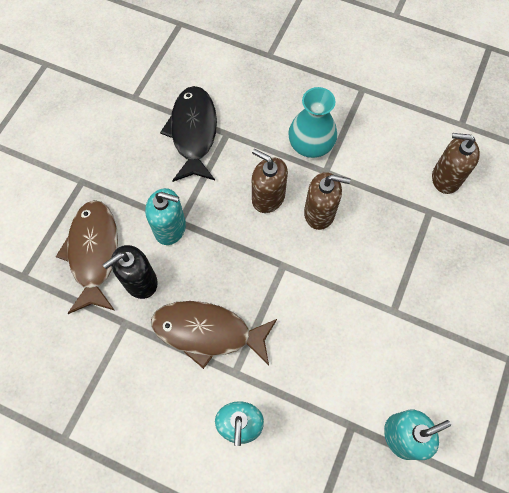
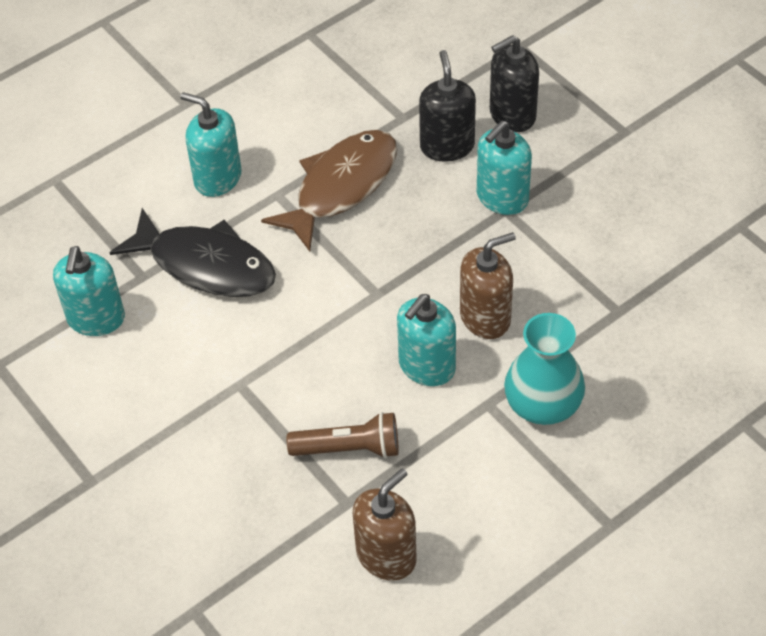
camera: 120 degrees right, 15 degrees down
(94, 253) = (512, 115): brown fish -> black soap dispenser
(193, 132) = (641, 273): black fish -> black fish (206, 265)
(319, 213) = (426, 366): brown soap dispenser -> turquoise soap dispenser
(396, 227) = (349, 448): none -> brown flashlight

